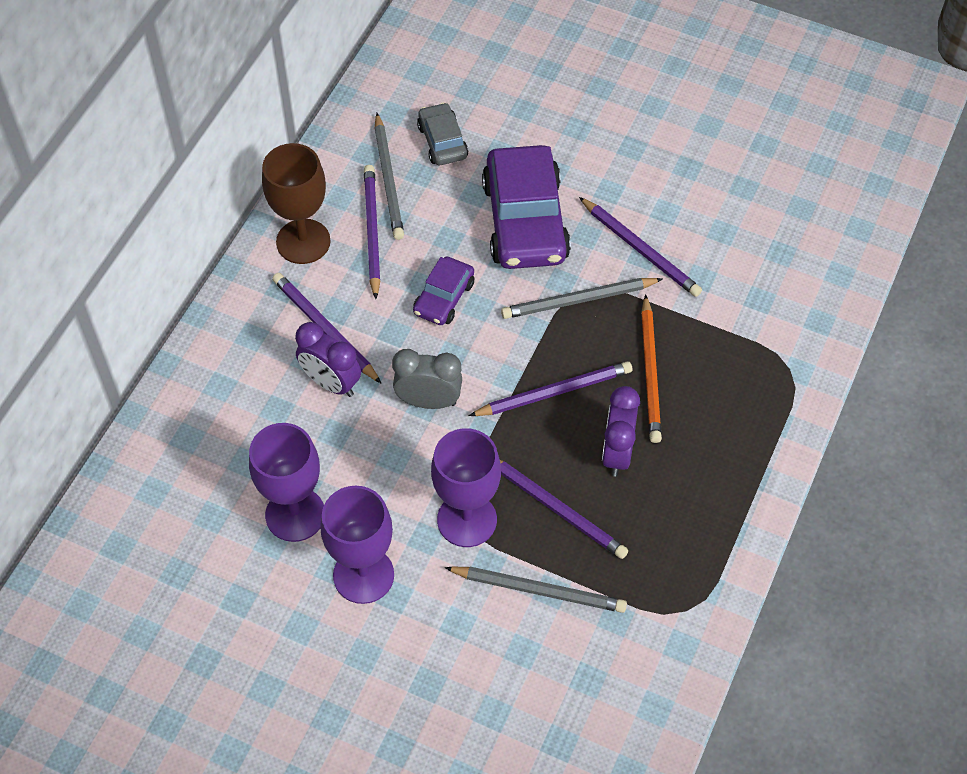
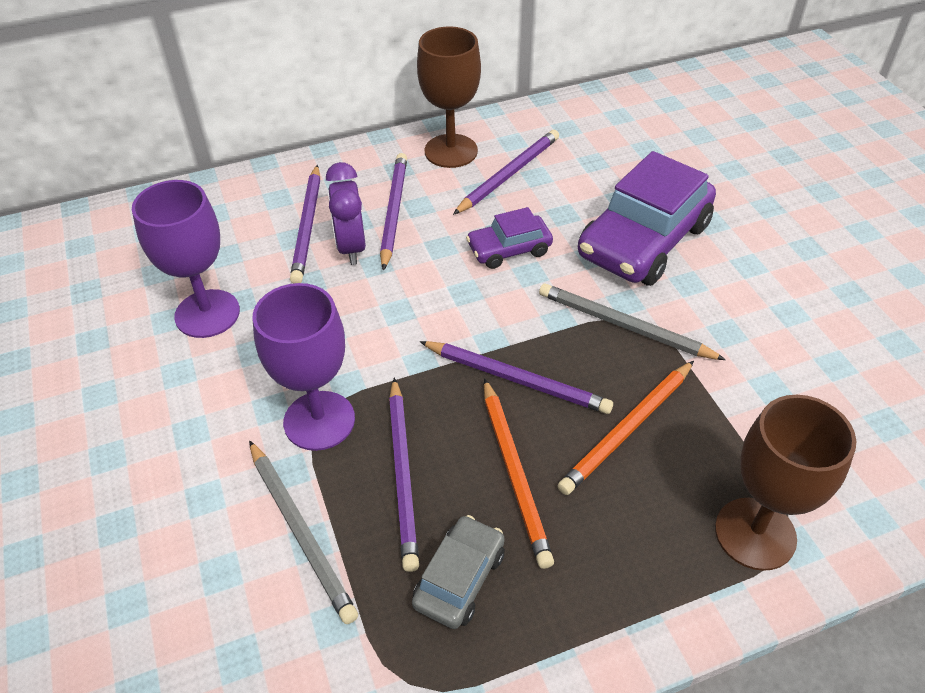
camera: 45 degrees right, 10 degrees down
(363, 575) = (190, 396): purple goblet -> none
(389, 179) = (563, 151): grey pencil -> none
(428, 401) = (405, 310): grey clock -> none
(442, 141) = (636, 152): grey car -> grey car (459, 578)
(617, 453) = (515, 473): purple clock -> orange pencil
(640, 249) = (730, 326): purple pencil -> purple pencil (308, 226)
(772, 381) = (755, 533): none -> brown goblet

